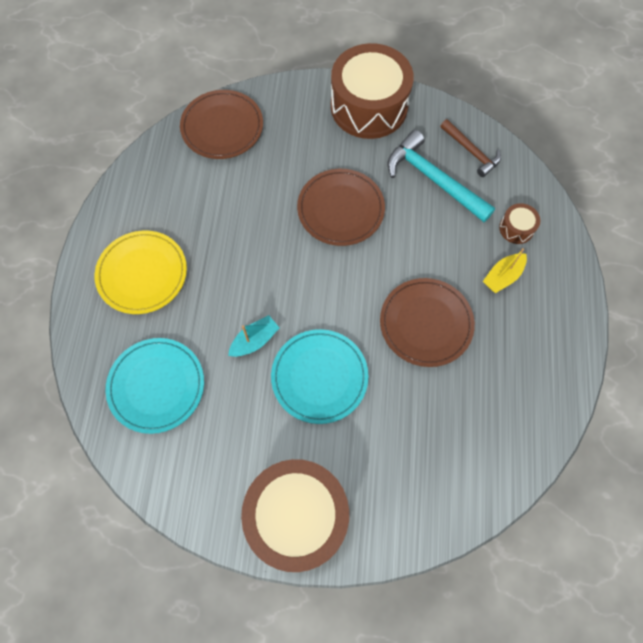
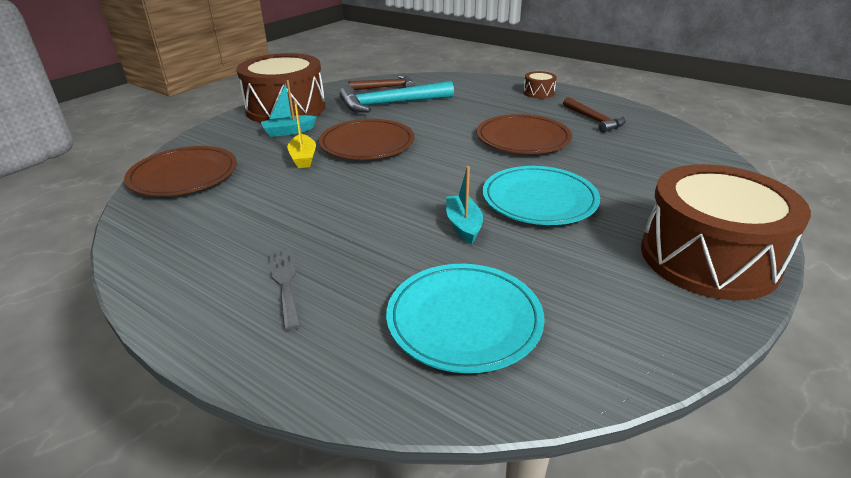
camera: 60 degrees left, 35 degrees down
(142, 274) = (285, 283): yellow plate -> grey fork
(327, 140) = (289, 131): none -> turquoise boat
(502, 276) = (506, 103): yellow boat -> yellow boat (303, 158)
(511, 371) = (594, 120): none -> brown hammer
(516, 228) = (470, 90): brown drum -> brown drum (538, 93)

